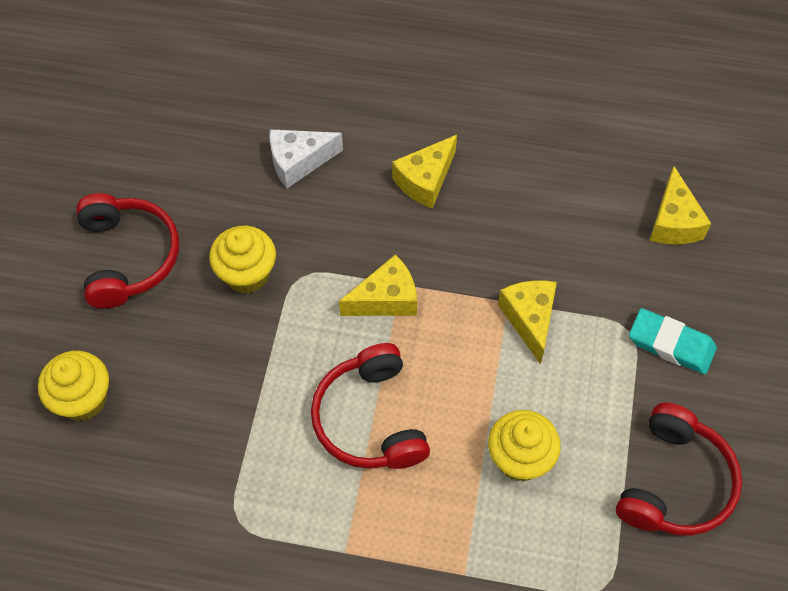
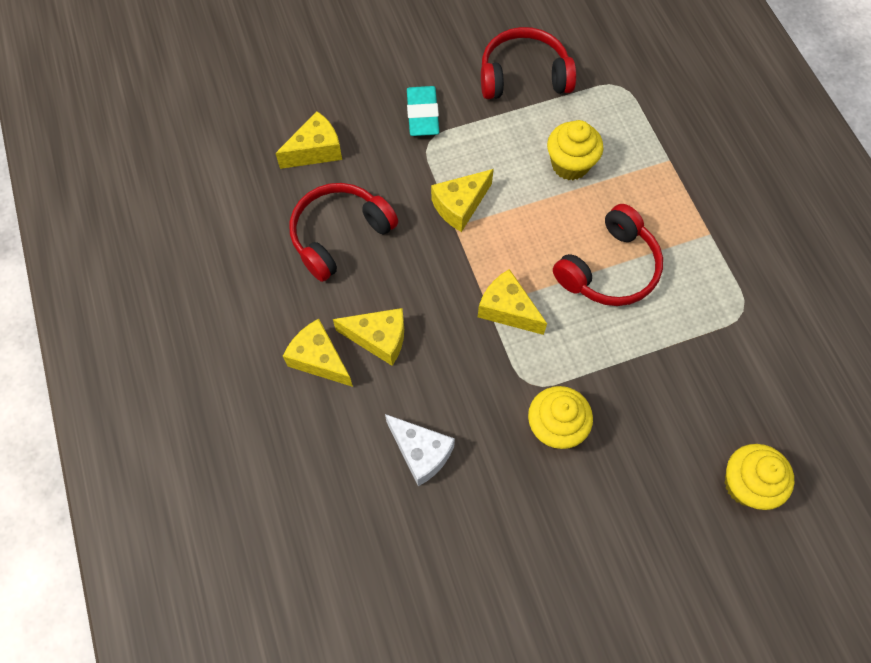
camera: 120 degrees left, 5 degrees up
(128, 257) = (605, 539): red headphones -> red headphones (339, 235)
(435, 127) = (319, 359): none -> yellow cheese

